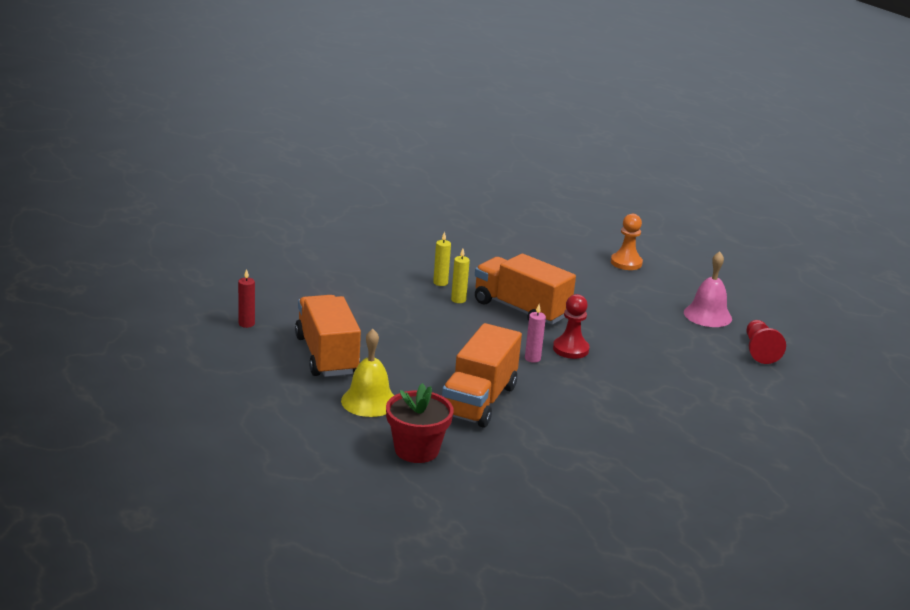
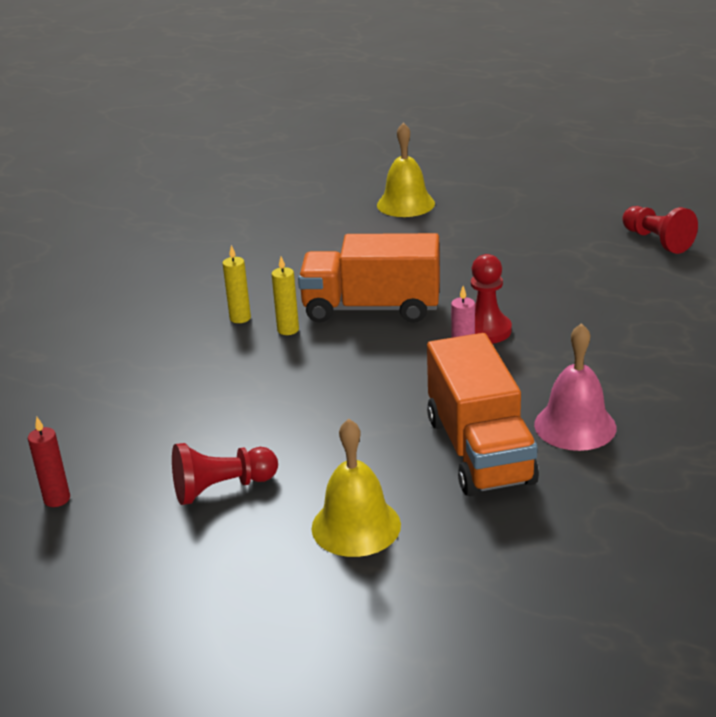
camera: 30 degrees left, 5 degrees up
(327, 355) = (222, 488): orange truck -> red pawn
(416, 450) = (500, 564): red flower pot -> none
(626, 263) = (405, 204): orange pawn -> yellow bell
(707, 315) = (559, 225): pink bell -> pink bell (575, 426)

